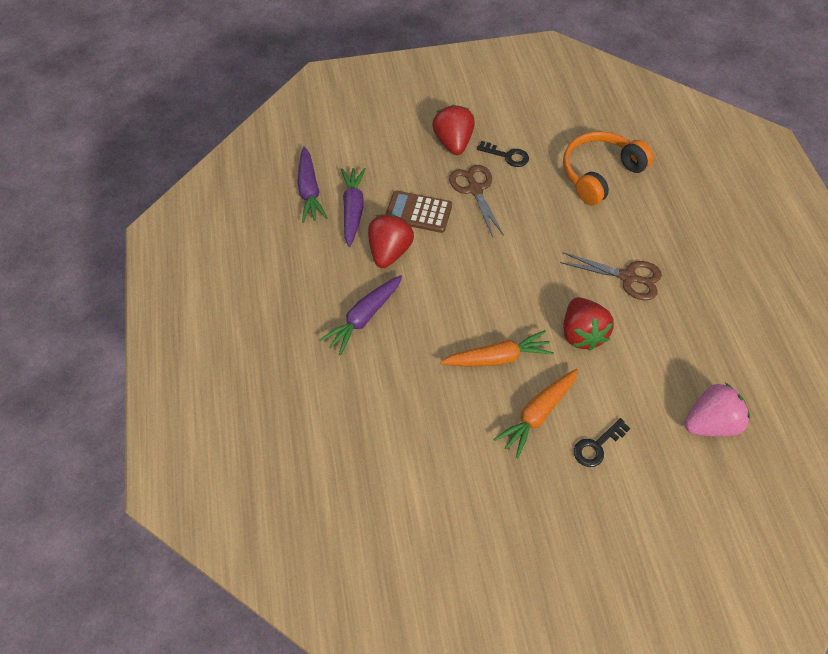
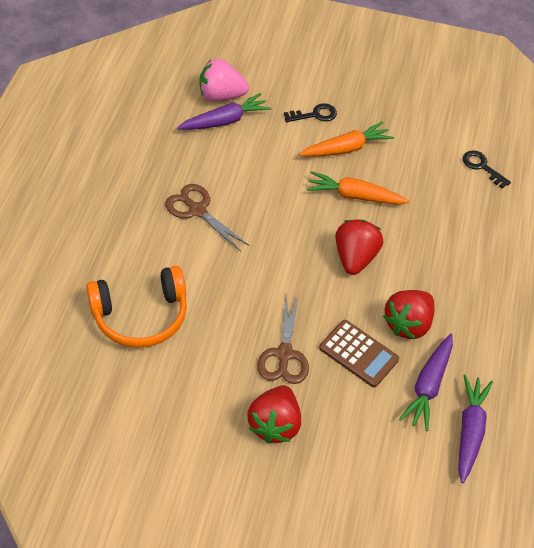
camera: 160 degrees left, 5 degrees down
(364, 318) = (458, 272): purple carrot -> purple carrot (225, 121)
(507, 156) = (224, 380): black key -> black key (482, 167)
(582, 333) = (272, 185): red strawberry -> red strawberry (355, 258)

